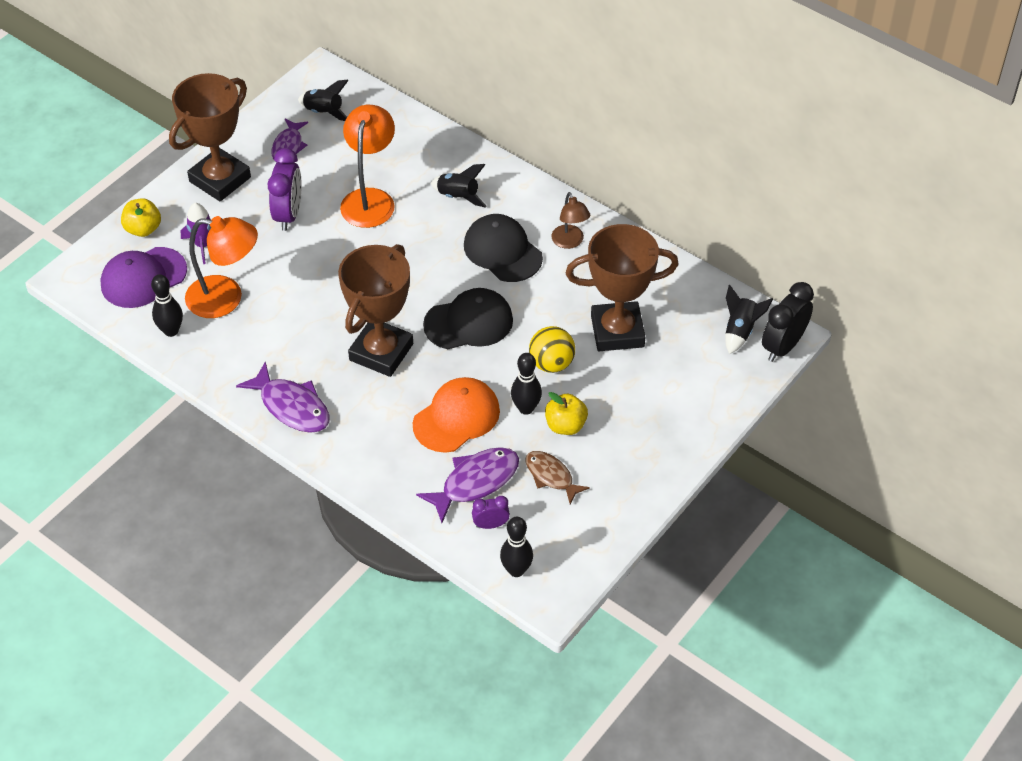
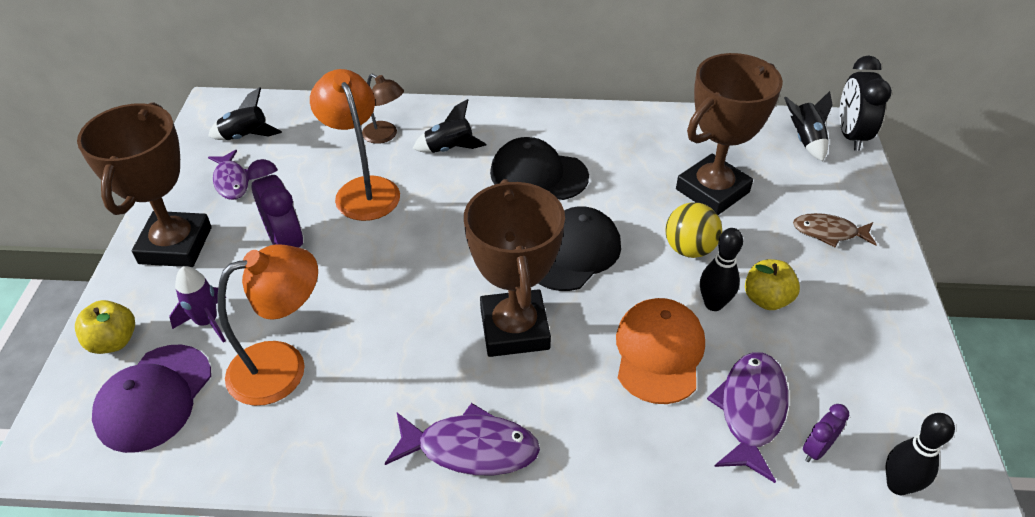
camera: 35 degrees left, 5 degrees down
(171, 331) = (240, 443): black bowling pin -> none
(551, 476) = (811, 357): brown fish -> brown fish (829, 232)
(570, 242) = (589, 139): brown lamp -> brown lamp (385, 136)

